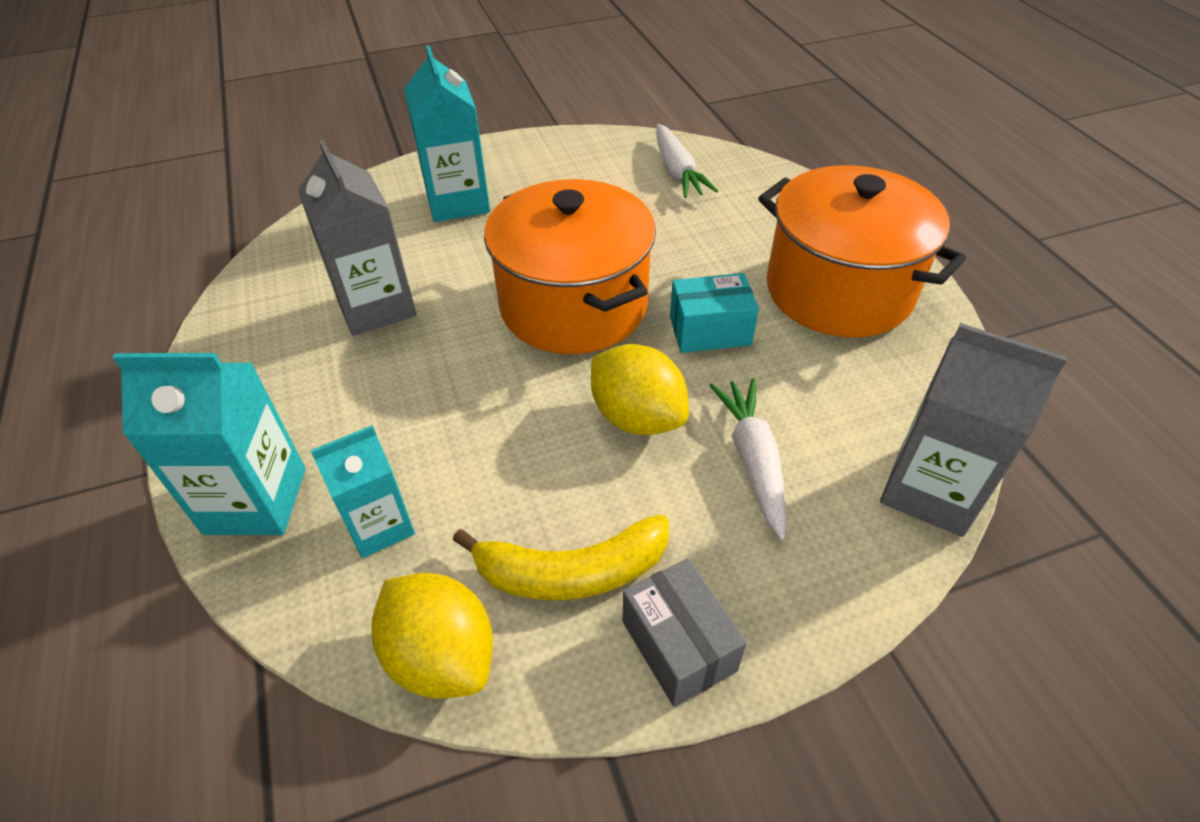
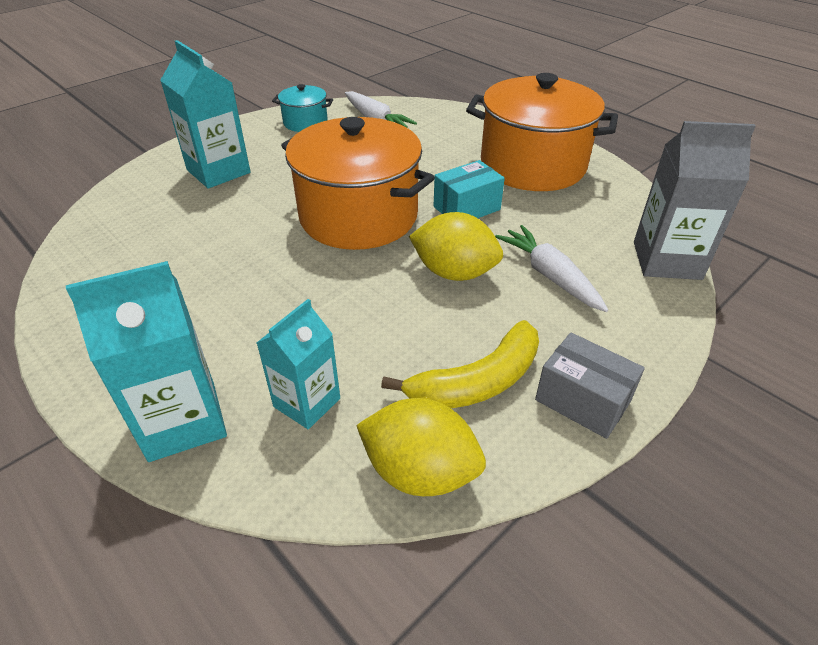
camera: 25 degrees left, 5 degrees down
(376, 307) = (197, 255): grey carton -> none
(591, 156) = (305, 122): none -> turquoise pot

